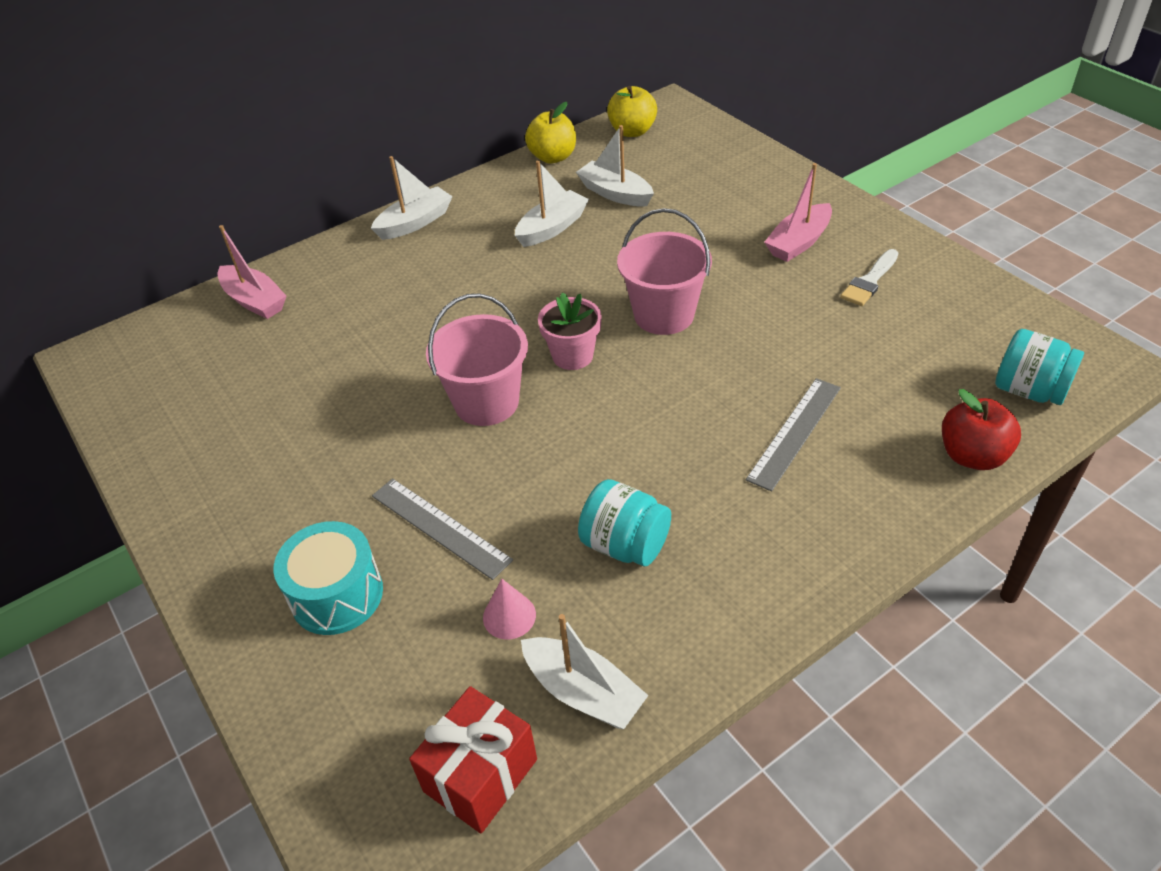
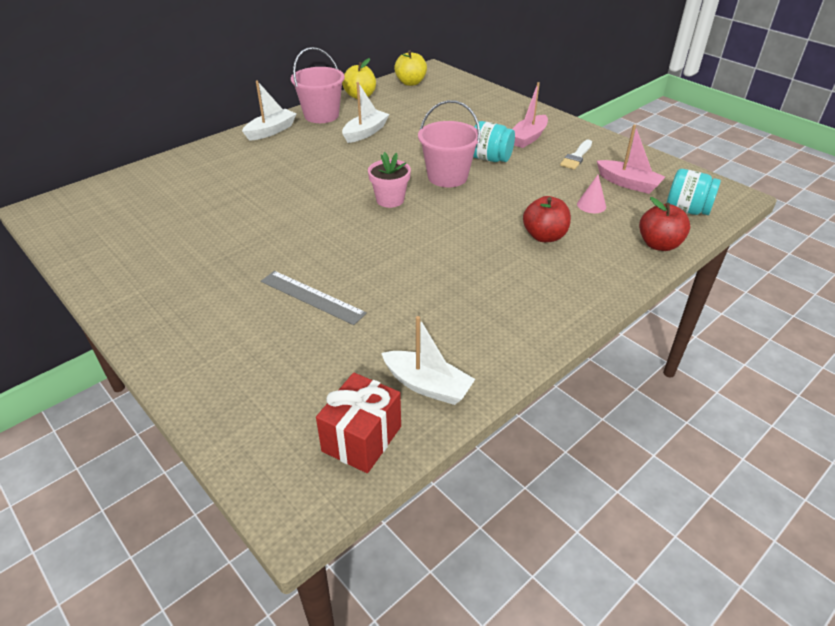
camera: 10 degrees left, 5 degrees down
(255, 301) = (162, 175): pink boat -> pink boat (628, 183)
(337, 595) = (242, 339): turquoise drum -> none
(486, 402) = (335, 226): pink bucket -> pink bucket (321, 115)
(509, 616) = (368, 345): pink cone -> pink cone (591, 205)
(615, 193) = (404, 114): white boat -> none
(625, 545) = (442, 301): turquoise jar -> turquoise jar (490, 158)
(795, 432) = (544, 236): grey ruler -> red apple

